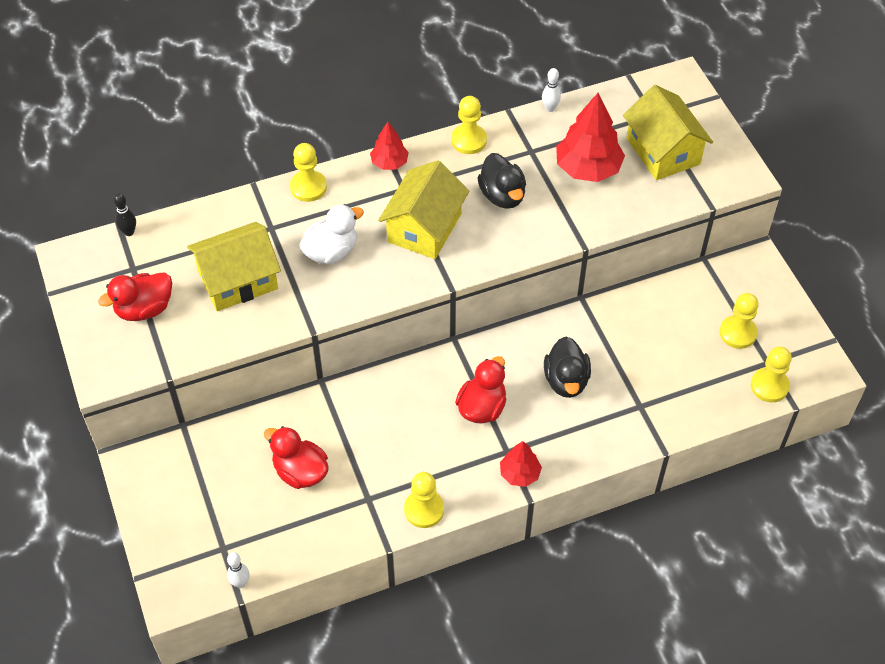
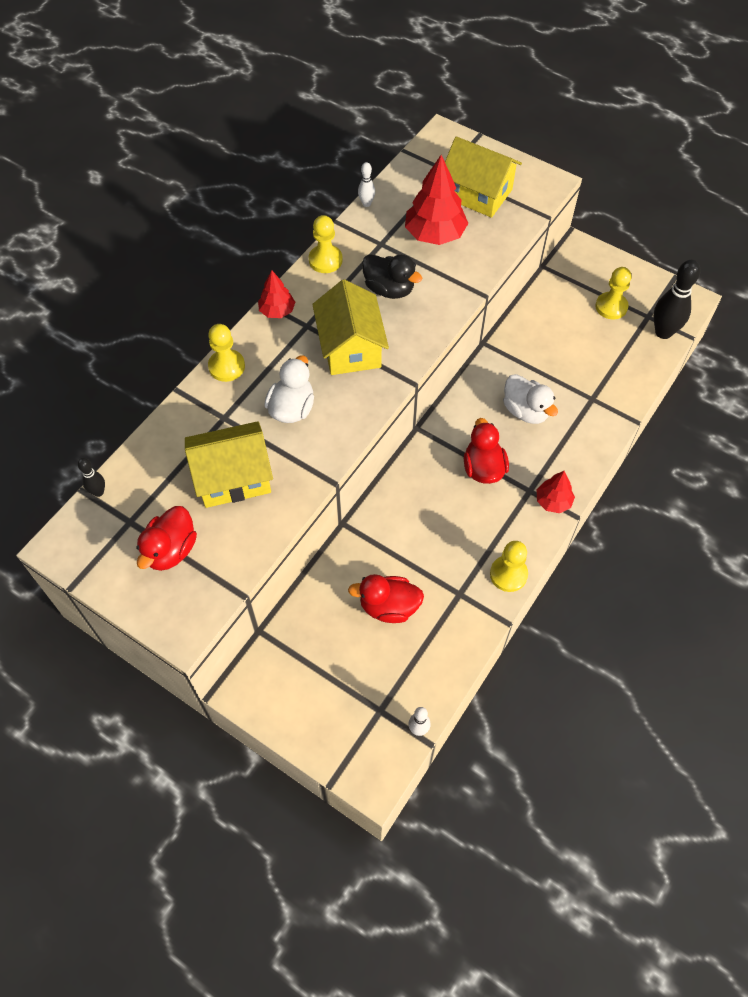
camera: 35 degrees left, 5 degrees up
(238, 280) = (233, 477): yellow house -> yellow house turned 45 degrees clockwise
(566, 380) = (526, 411): black duck -> white duck
(769, 386) = (663, 332): yellow pawn -> black bowling pin

